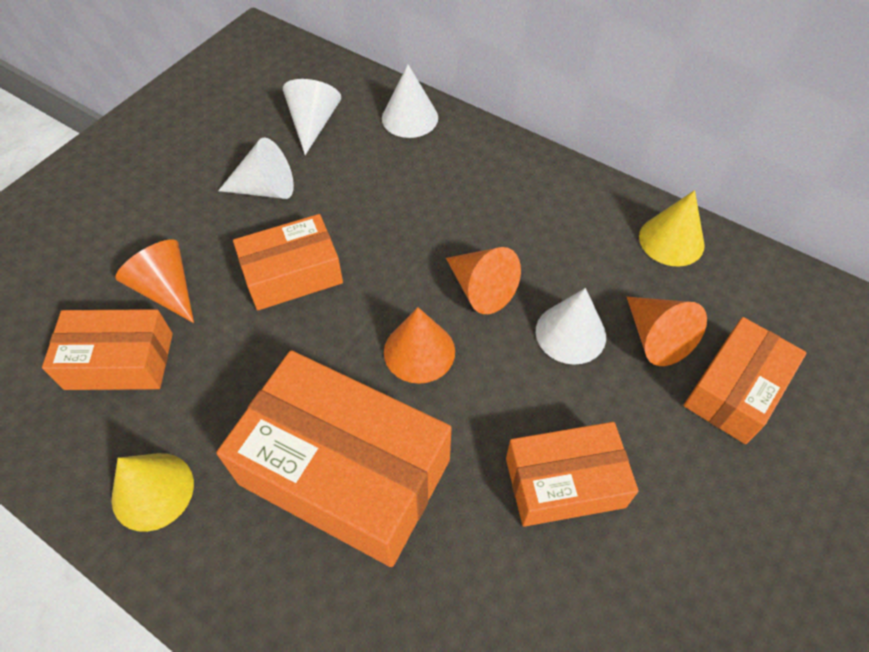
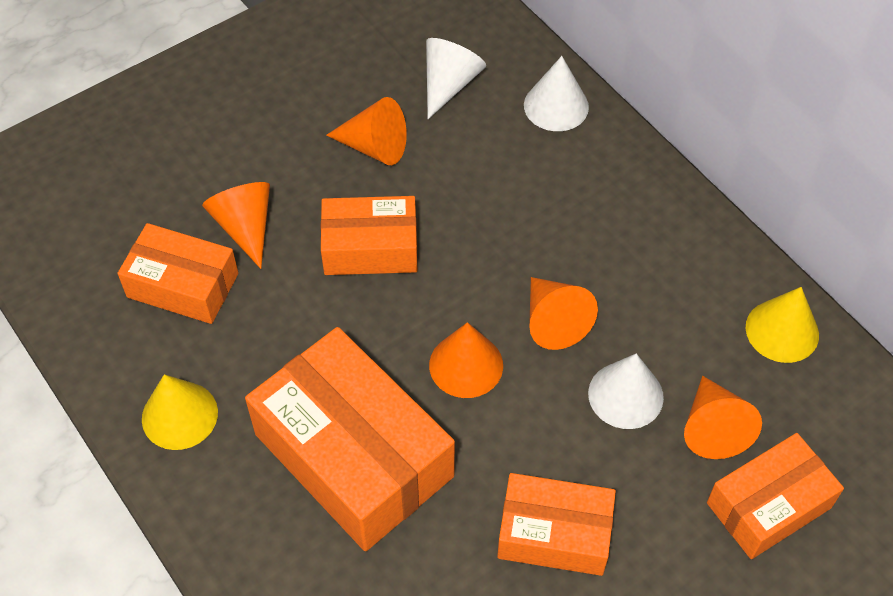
camera: 20 degrees right, 0 degrees up
(266, 189) = (375, 147): white cone -> orange cone

